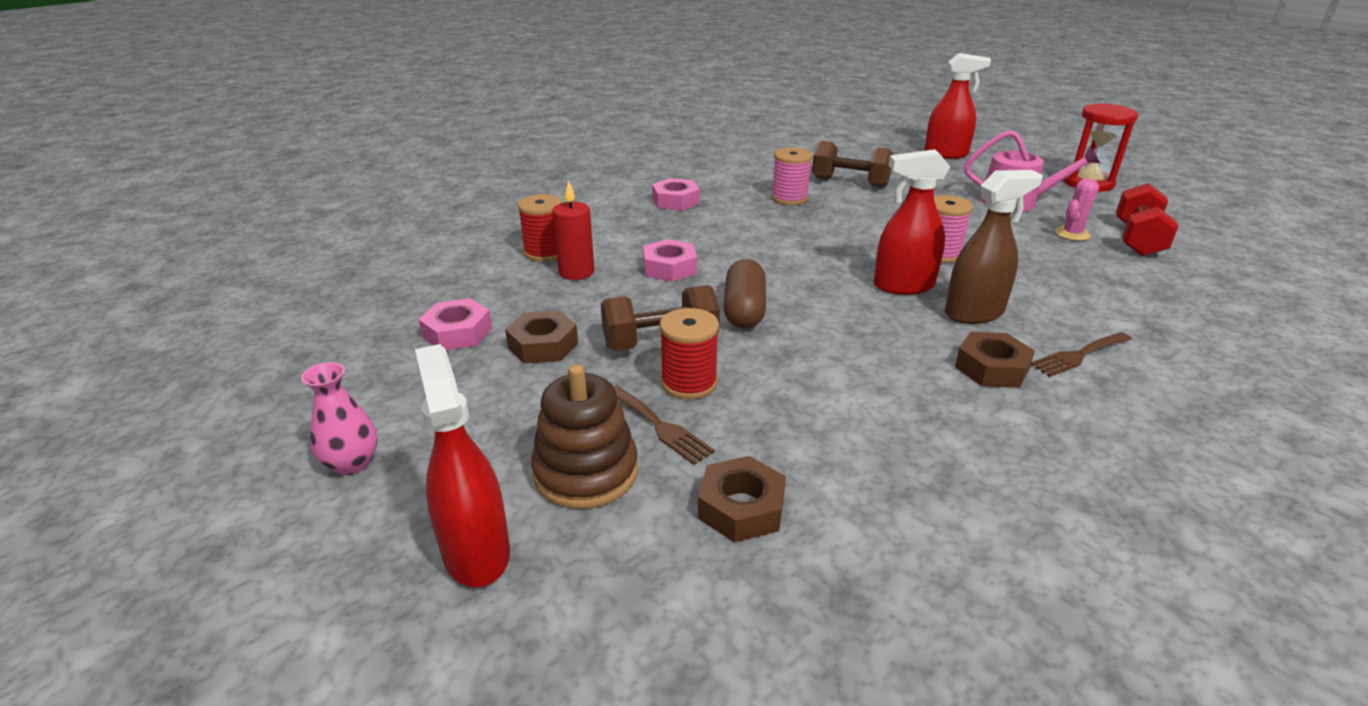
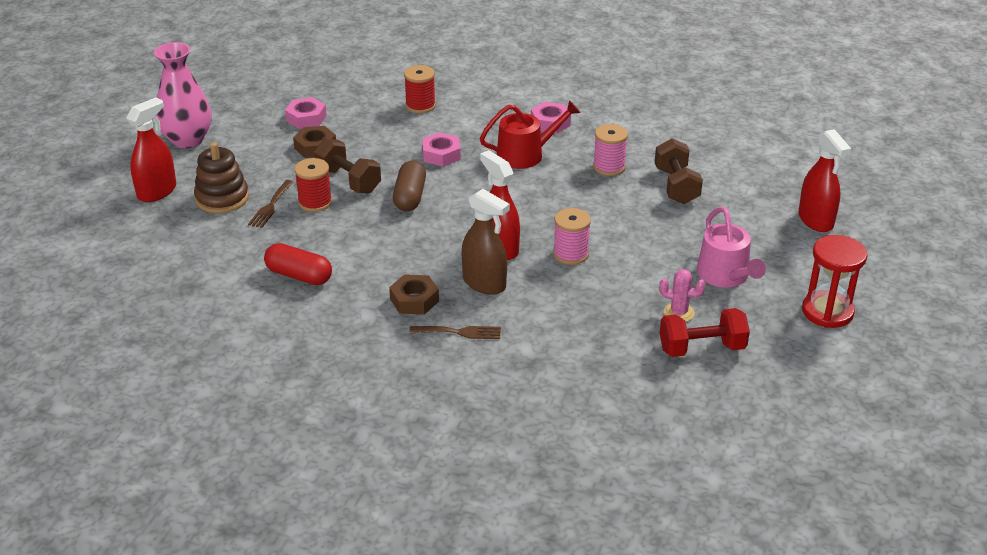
camera: 60 degrees right, 5 degrees up
(352, 463) = (187, 140): pink vase -> pink vase, size x1.88
(576, 272) = (405, 126): red candle -> none
(723, 226) = (526, 154): none -> red watering can
(741, 508) = (226, 246): brown nut -> none
(744, 310) = (410, 197): brown capsule -> brown capsule turned 60 degrees counterclockwise
(880, 450) = (299, 275): none -> red capsule
(1078, 355) = (460, 332): brown fork -> brown fork turned 150 degrees clockwise

